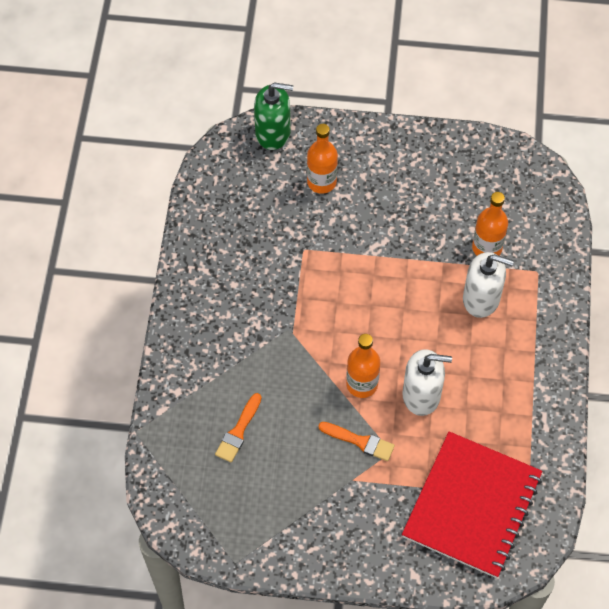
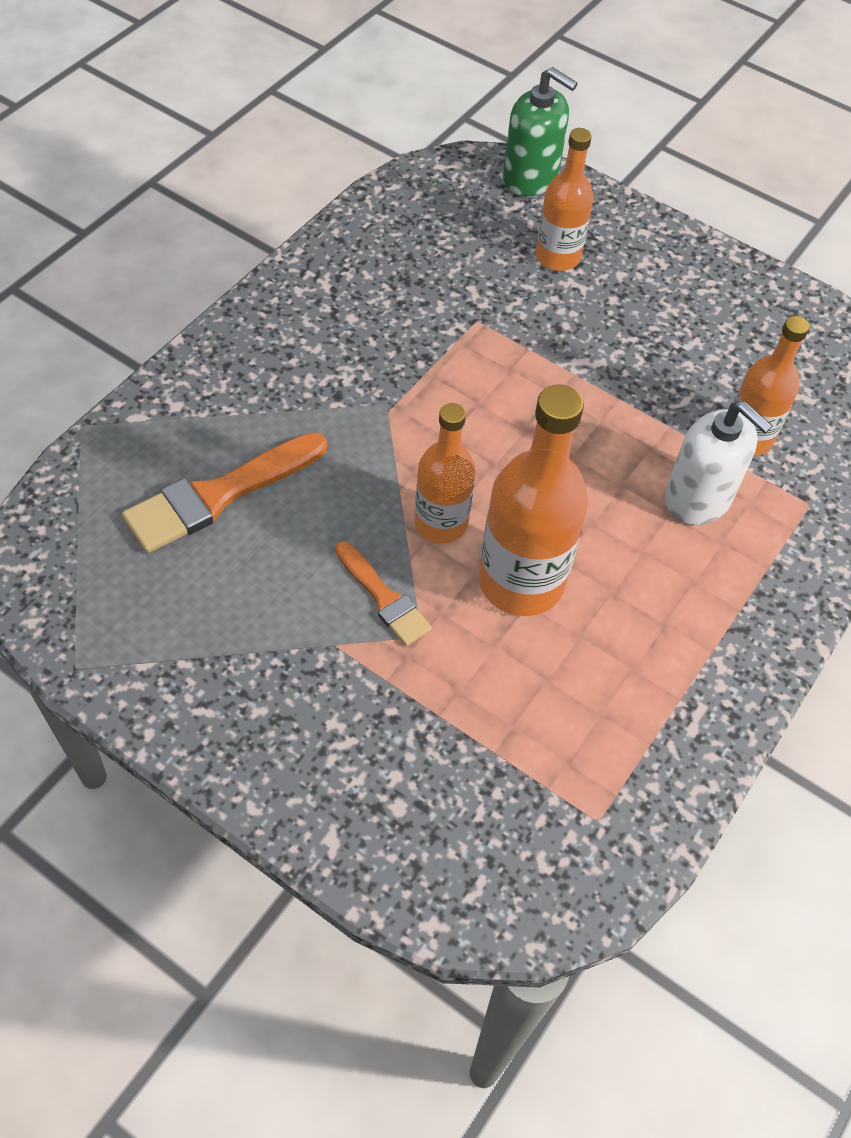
camera: 25 degrees right, 5 degrees down
(238, 431) = (219, 495): orange brush -> orange brush, size x1.68
(421, 395) = (521, 582): white soap dispenser -> orange bottle
(472, 506) = (496, 783): red notebook -> none

